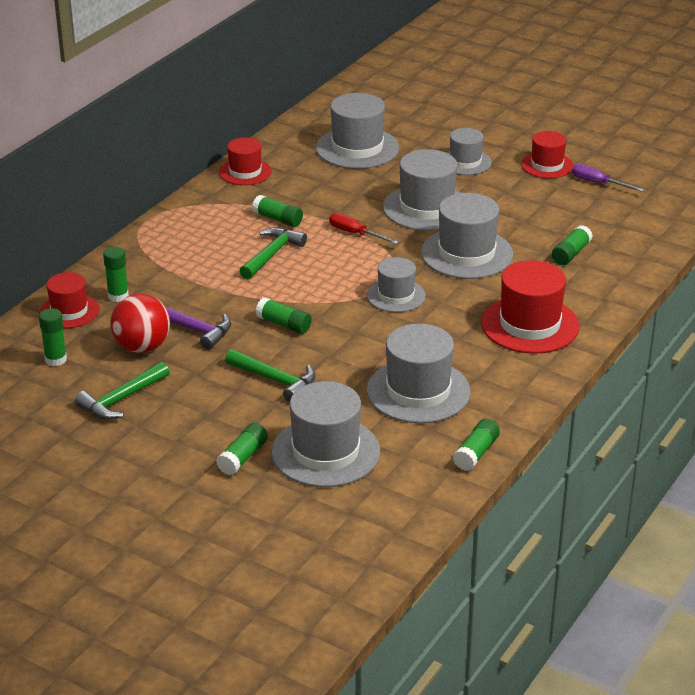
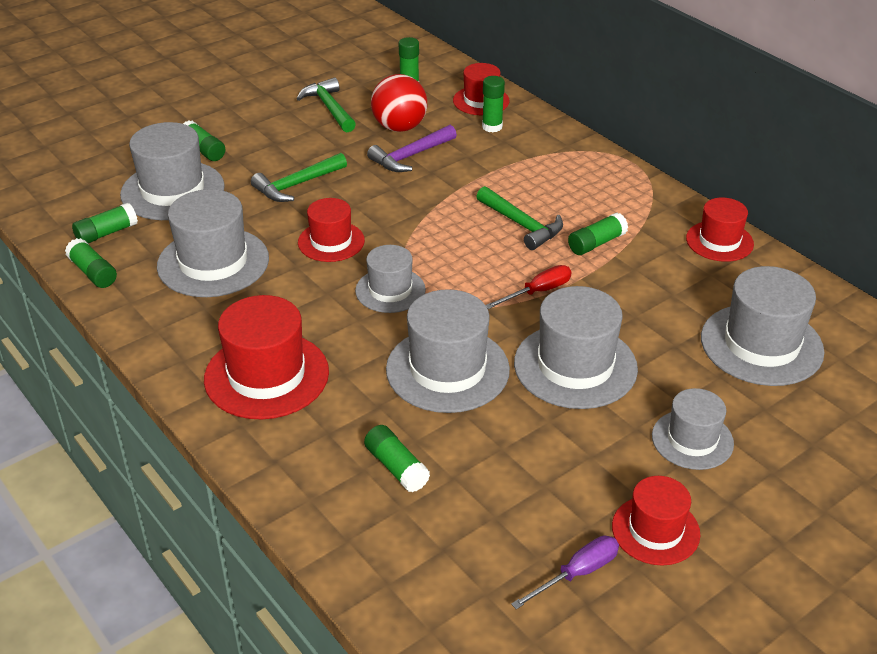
camera: 110 degrees right, 5 degrees up
(284, 324) = (384, 207): green glue stick -> green glue stick (106, 233)
(350, 339) = (331, 241): none -> red hat

